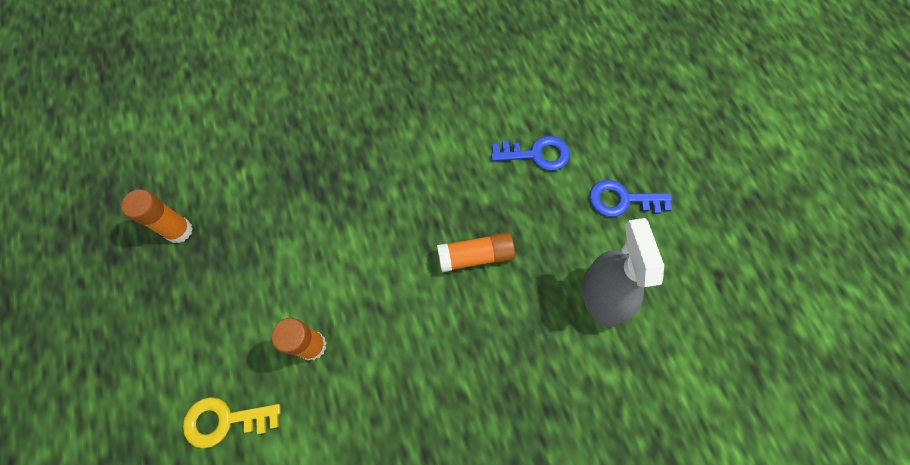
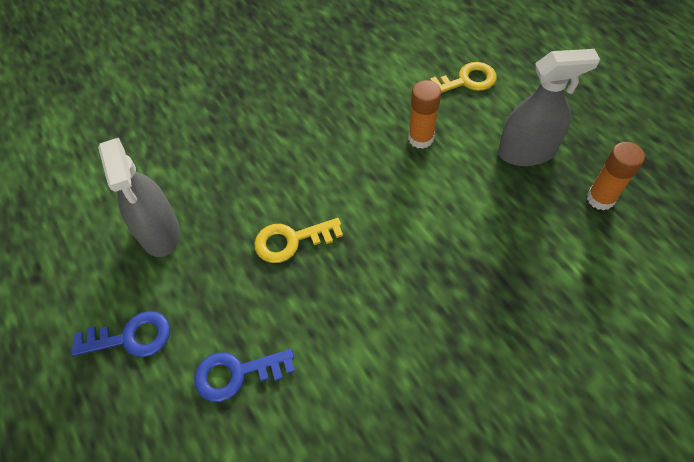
camera: 170 degrees right, 10 degrees down
(214, 299) = (526, 152): none -> grey spray bottle
(475, 256) = (291, 241): orange glue stick -> yellow key

